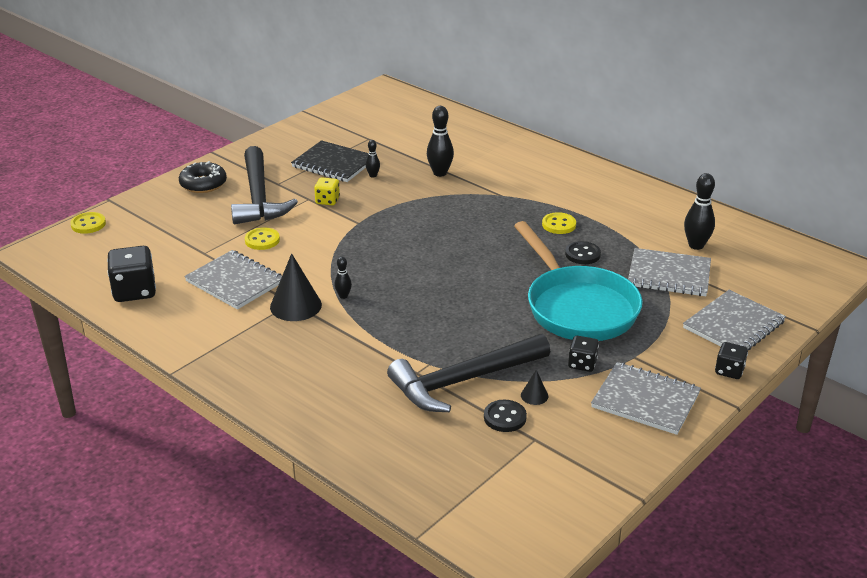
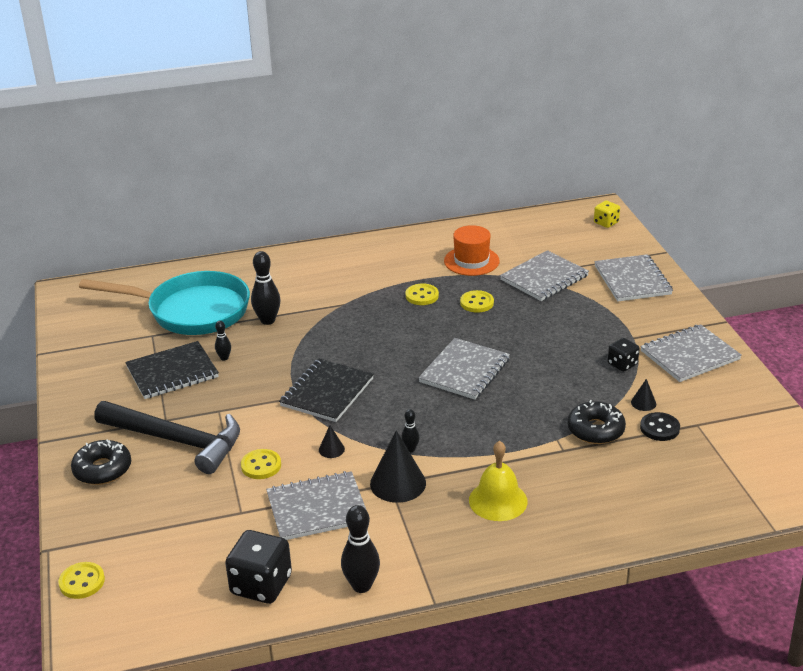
camera: 55 degrees left, 0 degrees up
(309, 261) = (331, 449): none -> black cone
(317, 361) = (498, 500): none -> yellow bell
(327, 201) = (236, 400): yellow dice -> yellow dice (606, 223)
(376, 233) = (327, 392): none -> black notebook
(464, 381) = (595, 430): black hammer -> black donut
(475, 284) = (464, 371): none -> grey notebook
(578, 307) = (547, 335): turquoise pan -> turquoise pan (191, 311)
(582, 254) = (477, 303): black button -> yellow button
(644, 229) = (471, 261): none -> orange hat
(696, 245) = (518, 250): black bowling pin -> black bowling pin (361, 586)
(729, 371) = (684, 306): black dice -> none

